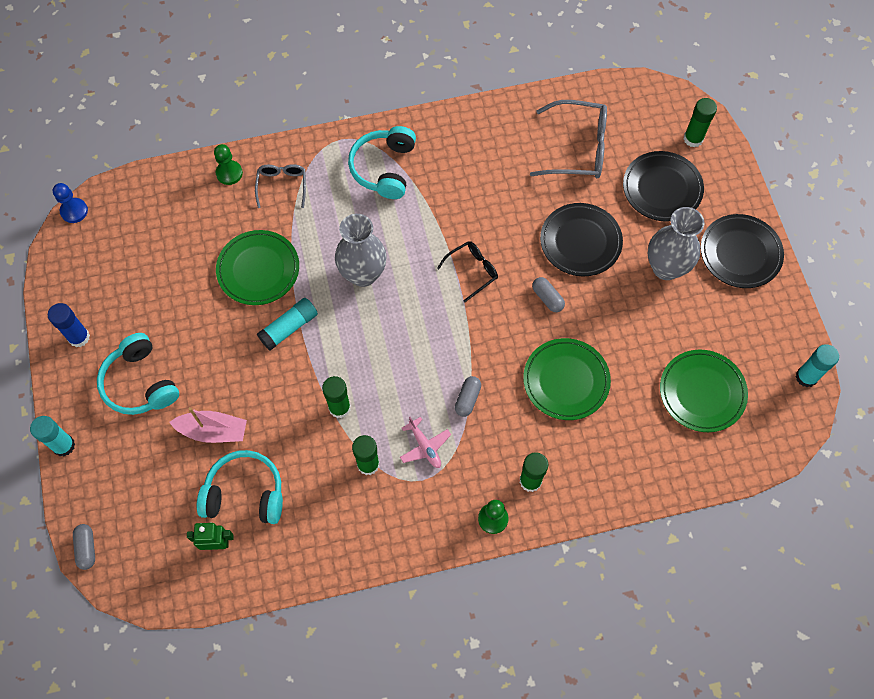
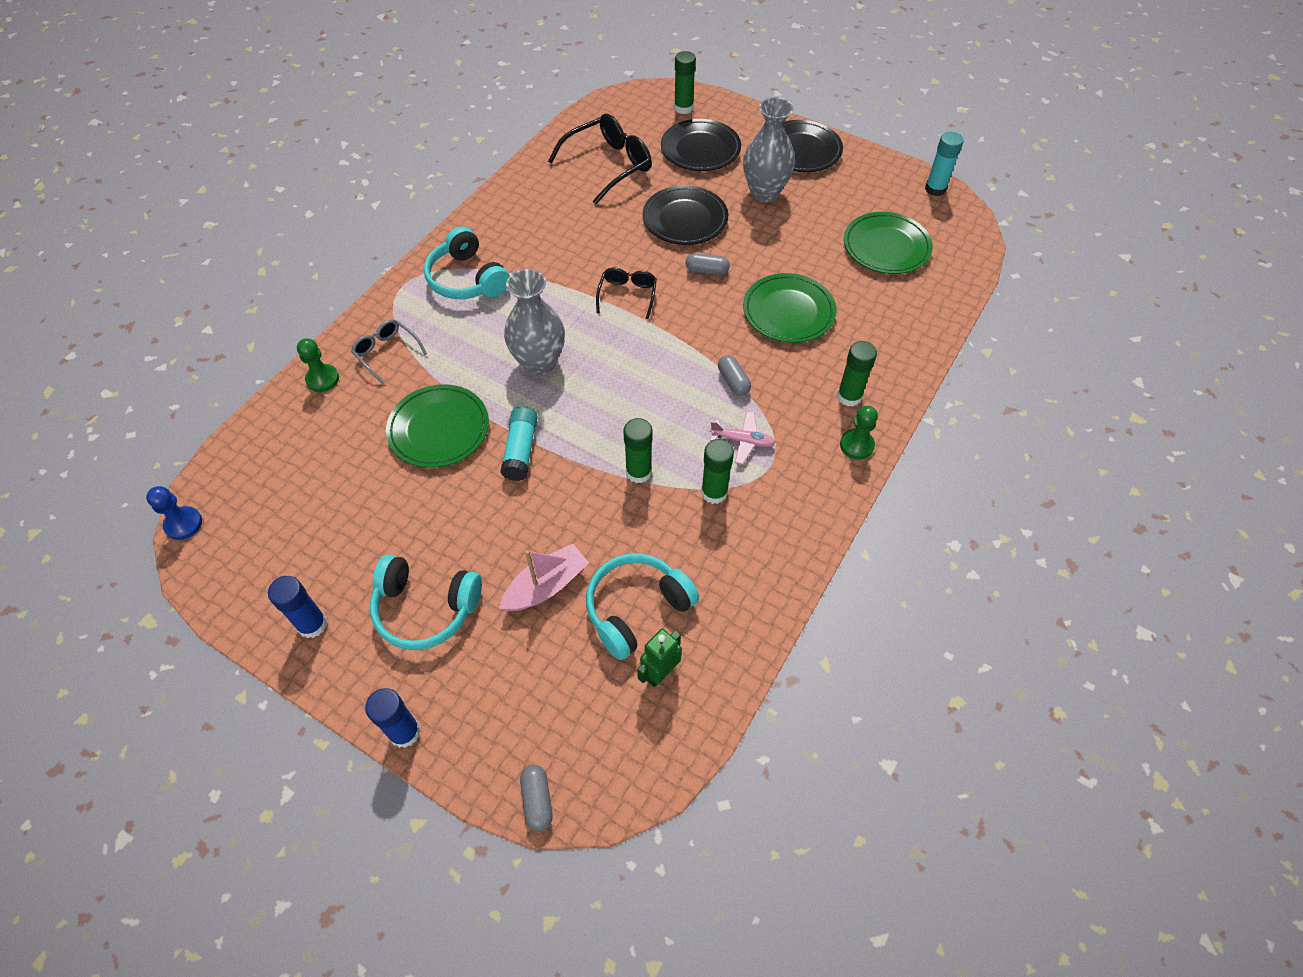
camera: 45 degrees left, 10 degrees down
(64, 445) = (405, 732): turquoise glue stick -> blue glue stick
(87, 548) = (537, 800): grey capsule -> grey capsule turned 45 degrees clockwise
(577, 148) = (608, 165): grey glasses -> black glasses

